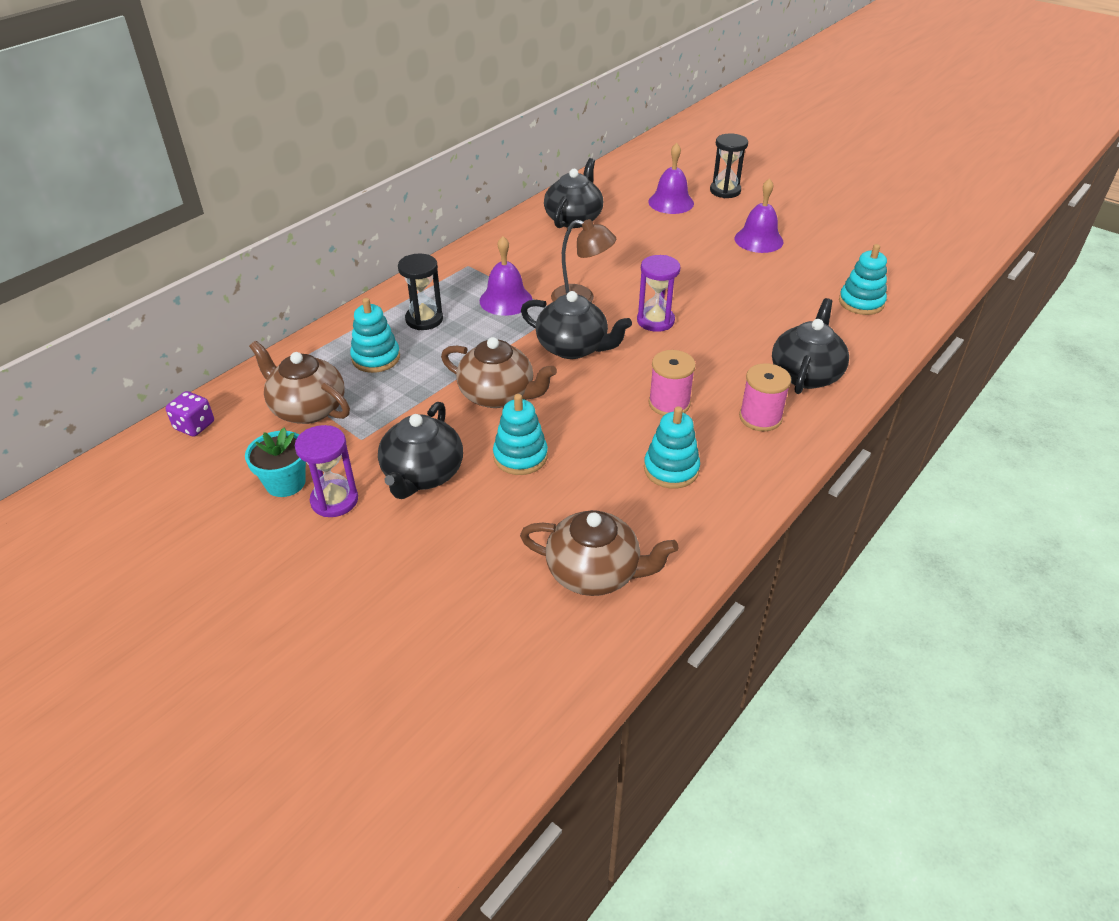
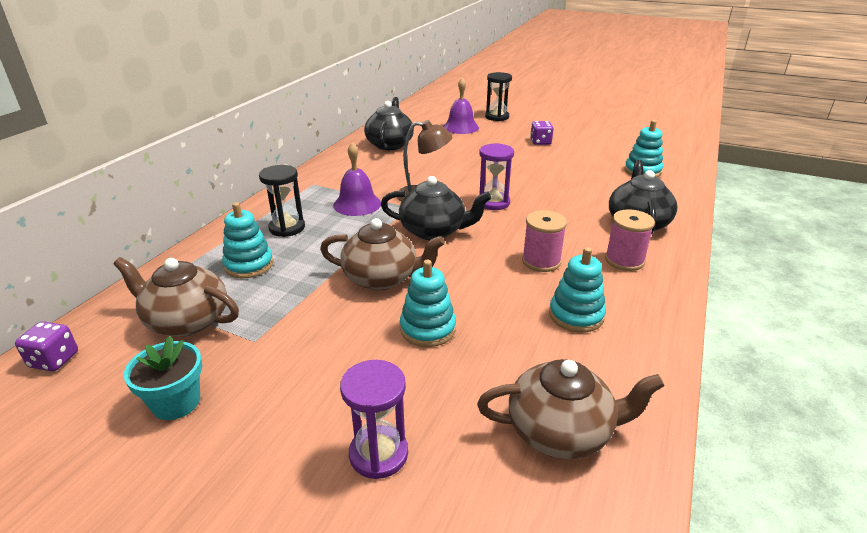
camera: 15 degrees left, 10 degrees down
(334, 500) = (240, 411): purple hourglass -> purple hourglass (378, 454)
(422, 474) = (333, 364): black teapot -> none
(758, 240) = (540, 142): purple bell -> purple dice

